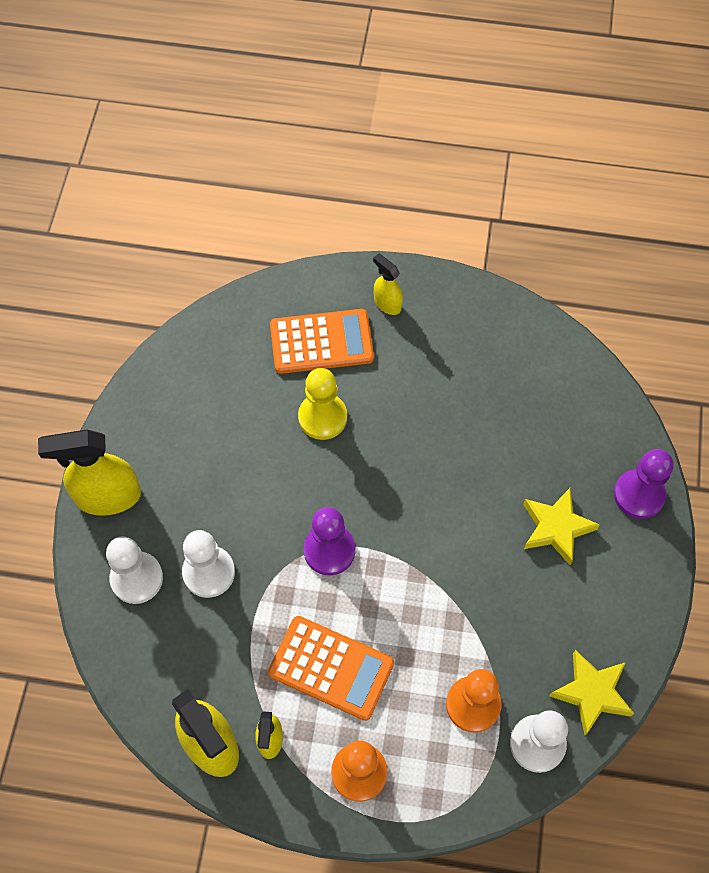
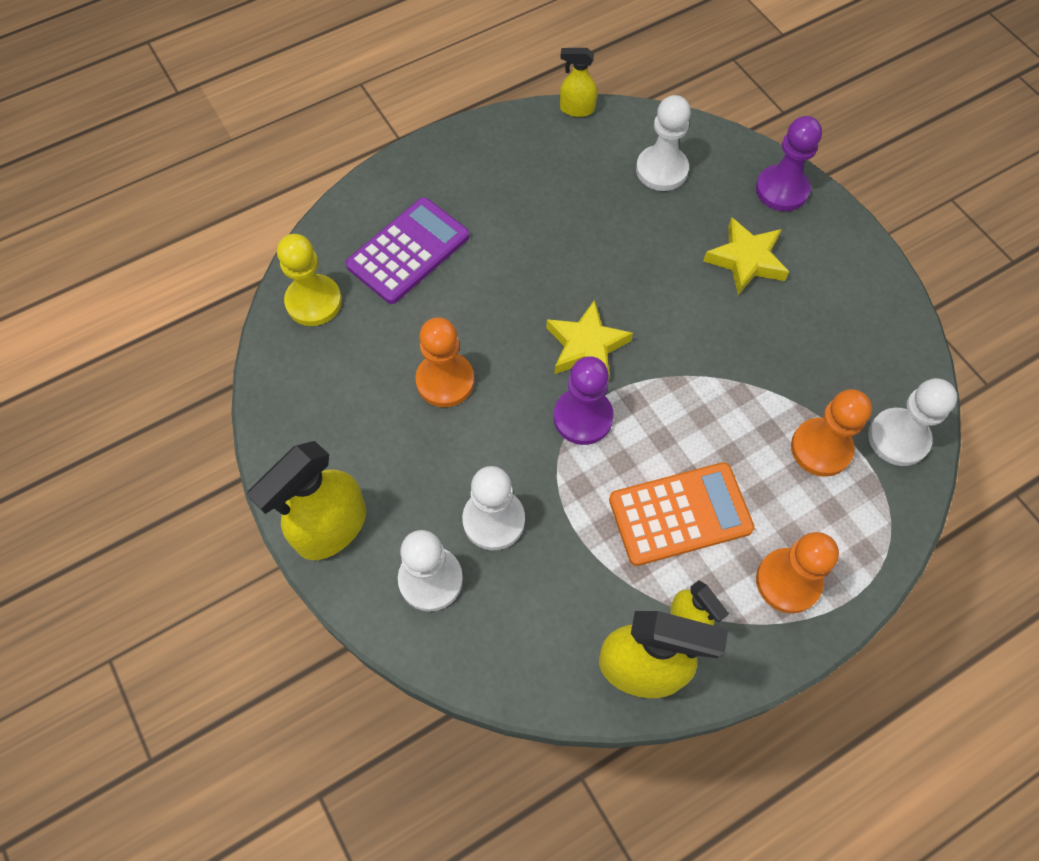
camera: 40 degrees left, 0 degrees up
(263, 454) = (445, 381): none -> orange pawn
(321, 342) = (408, 251): orange calculator -> purple calculator
(322, 417) = (469, 312): yellow pawn -> yellow pawn (314, 302)
(387, 303) = (436, 181): yellow spray bottle -> yellow spray bottle (576, 109)
(560, 412) = (661, 170): none -> white pawn
(591, 693) = (897, 365): yellow star -> yellow star (586, 346)

